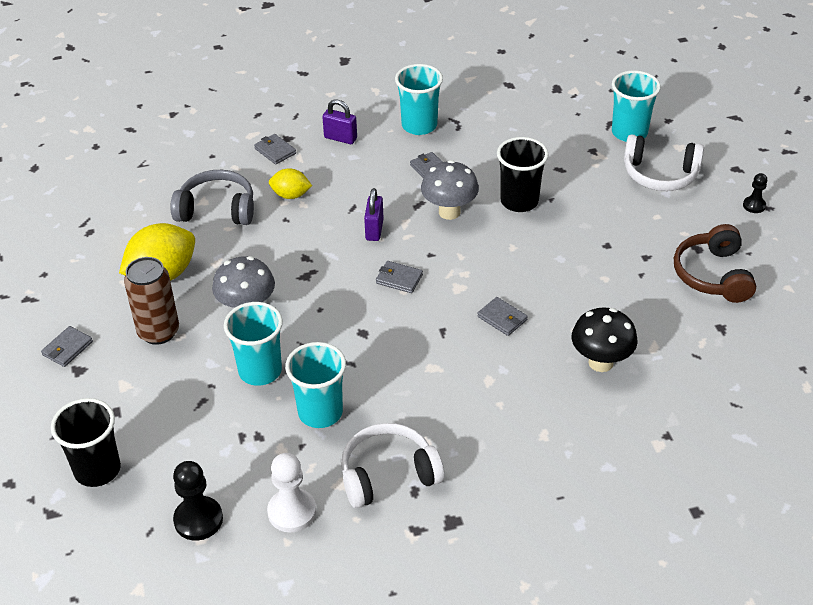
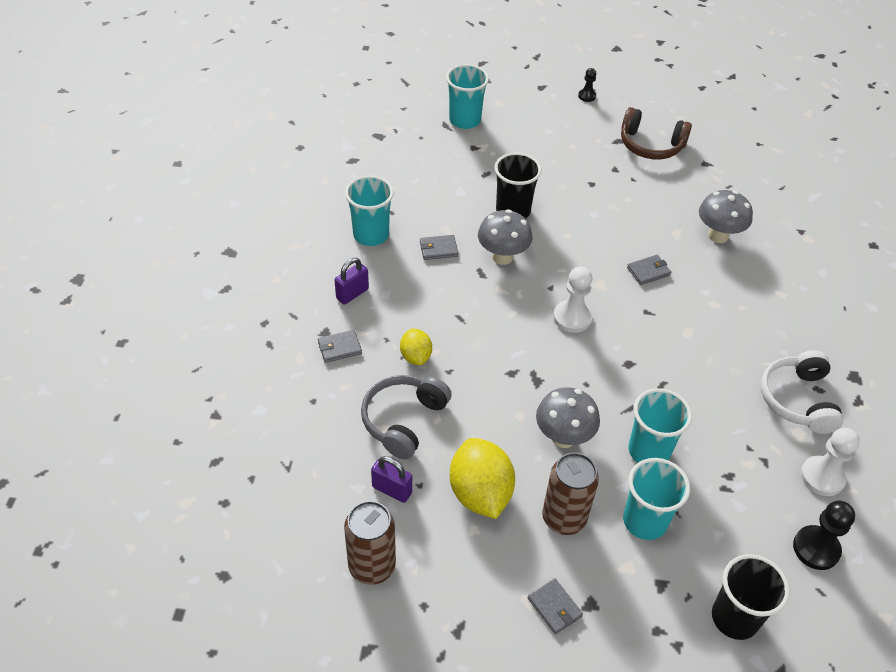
camera: 70 degrees left, 5 degrees up
(68, 236) = (372, 566): none -> brown can
(291, 195) = (416, 356): yellow lemon -> yellow lemon turned 45 degrees counterclockwise
(320, 412) = (715, 423): turquoise cup -> turquoise cup (644, 521)
(374, 230) = (499, 313): purple padlock -> purple padlock (392, 490)
(399, 279) = (572, 318): grey wallet -> white pawn
(600, 362) = (718, 236): black mushroom -> grey mushroom
(660, 174) = (525, 125): white headphones -> none

